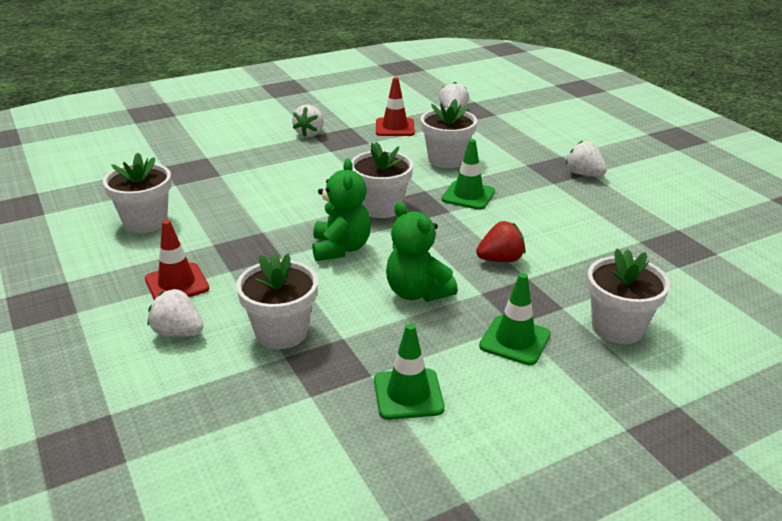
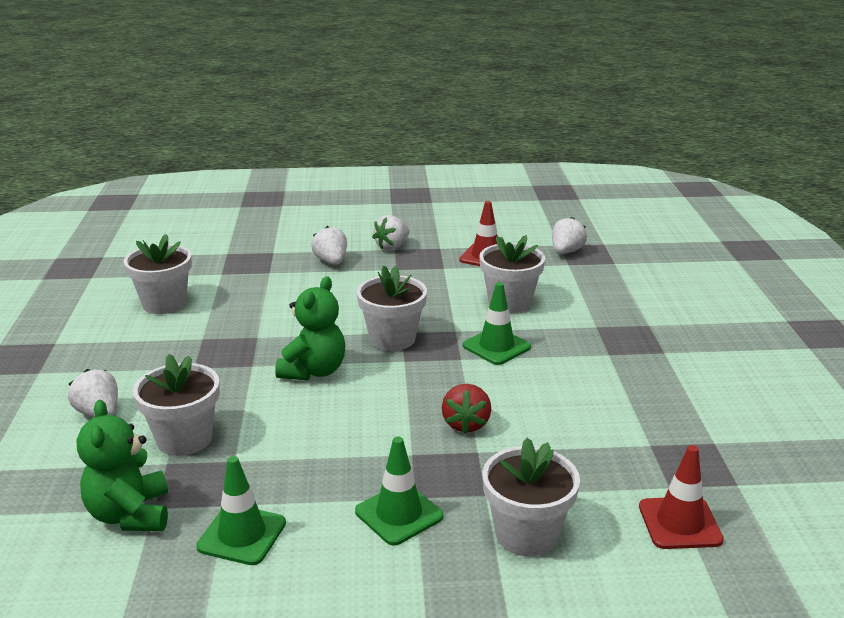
camera: 25 degrees right, 5 degrees down
(177, 284) = (138, 368): red traffic cone -> red traffic cone (680, 523)
(417, 292) = (346, 435): green teddy bear -> green teddy bear (130, 514)
(500, 259) = (466, 424): red strawberry -> red strawberry turned 90 degrees clockwise
(584, 174) = (655, 352): white strawberry -> white strawberry (331, 262)

